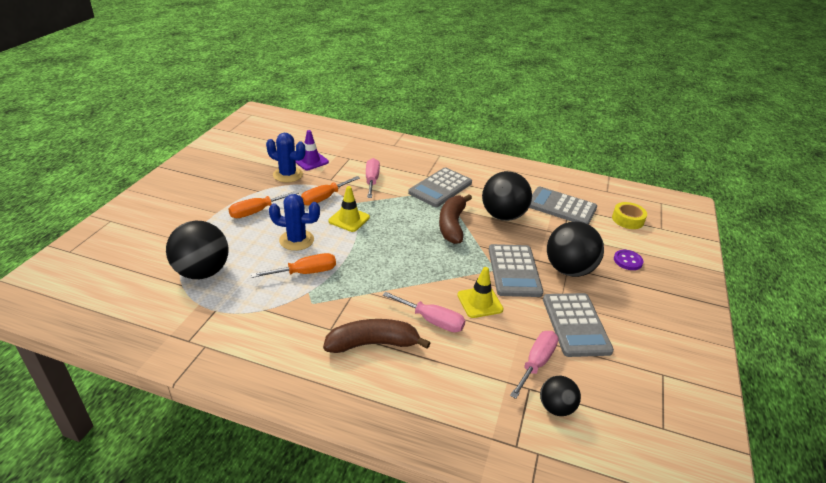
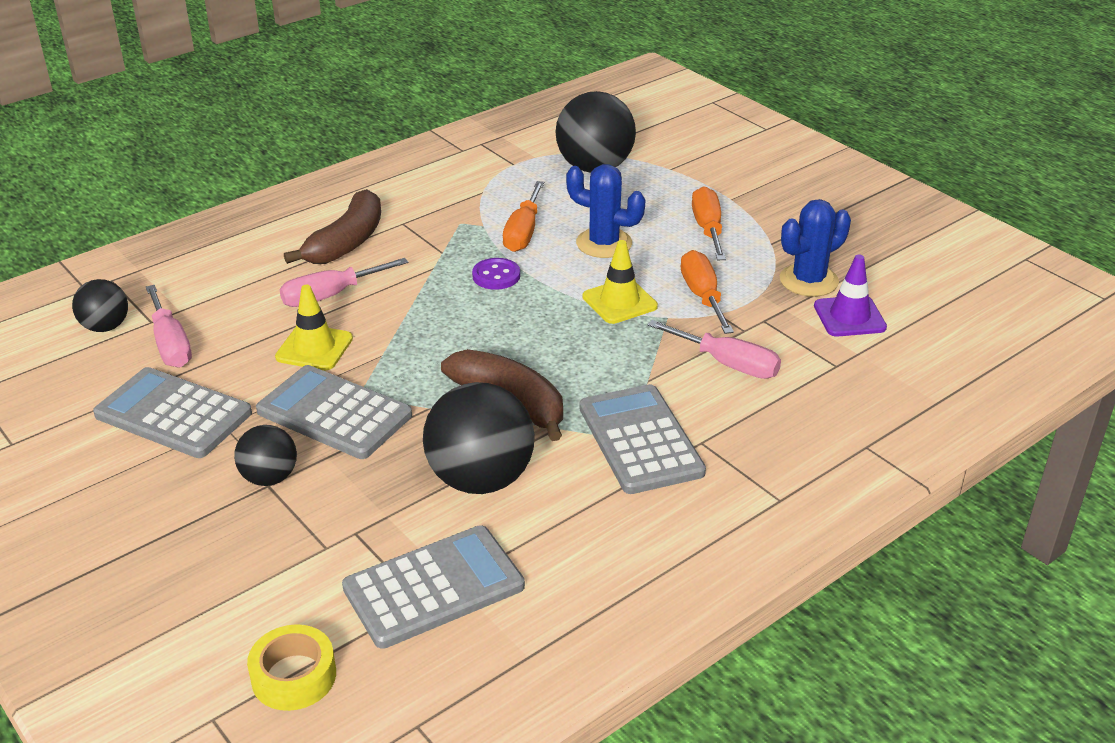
camera: 125 degrees right, 0 degrees up
(296, 240) = (604, 243): blue cactus -> blue cactus turned 75 degrees clockwise
(568, 270) = (269, 478): black ball -> black ball, size x0.55
(627, 261) = (202, 574): purple button -> purple button (496, 276)

